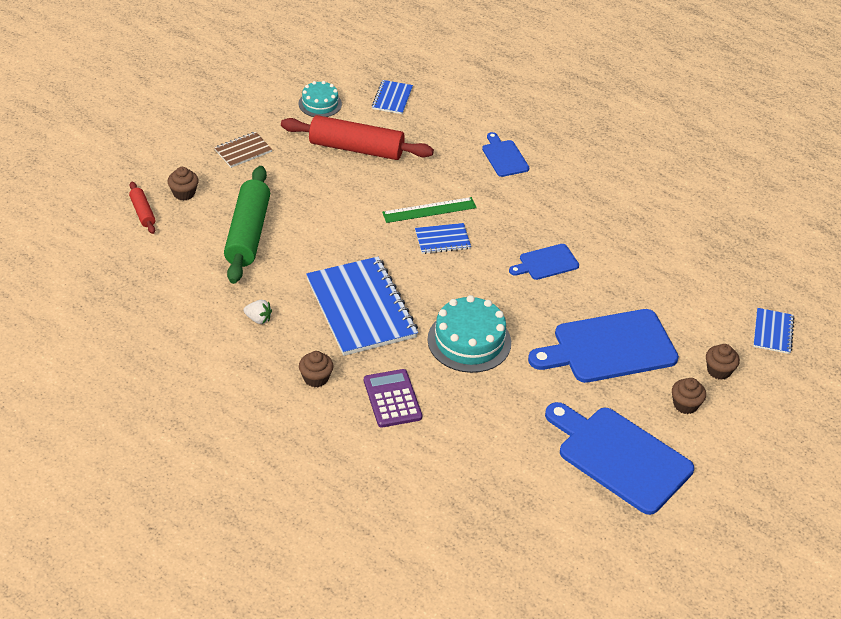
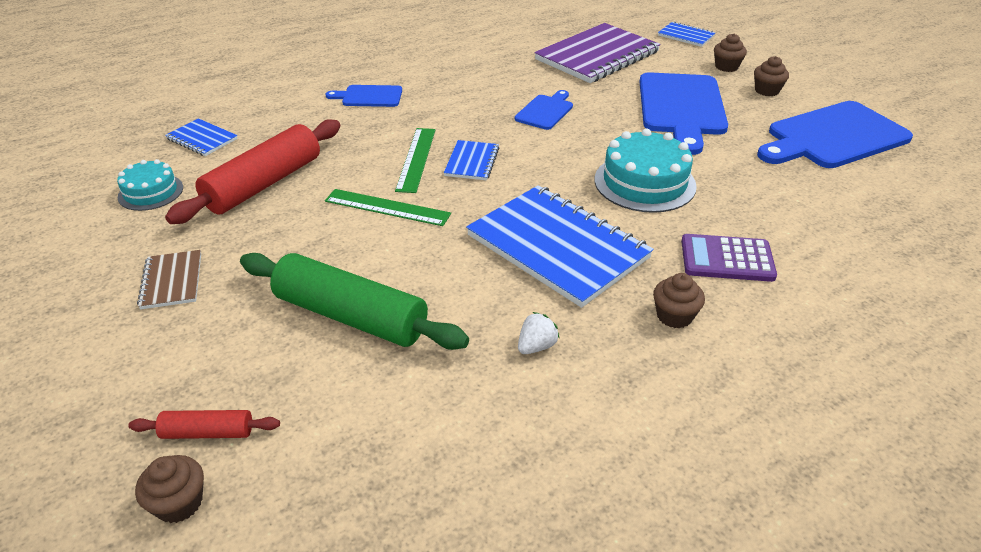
camera: 65 degrees left, 5 degrees down
(184, 193) = (206, 367): brown cupcake -> brown cupcake (179, 503)
(361, 214) = (387, 207): none -> green ruler
(361, 308) = (557, 247): blue notebook -> blue notebook turned 45 degrees clockwise
(546, 263) = (545, 111): blue cutting board -> blue cutting board turned 150 degrees counterclockwise
(676, 275) = (597, 56): none -> purple notebook

